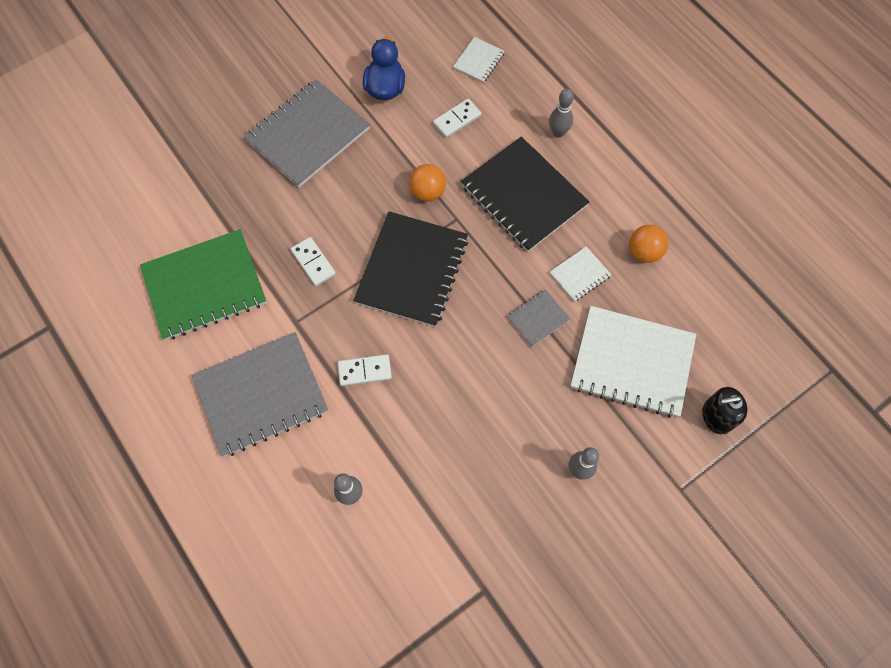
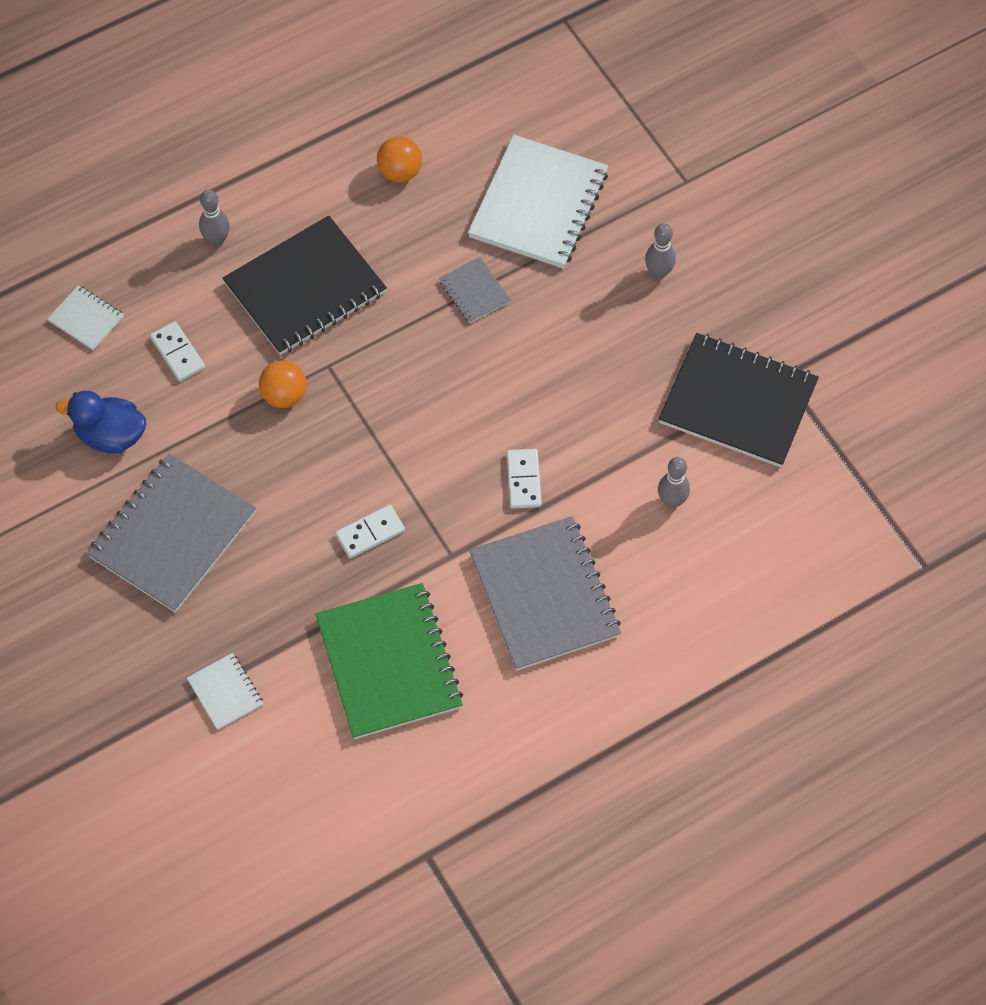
camera: 85 degrees left, 5 degrees down
(308, 135) = (172, 535): grey notebook -> grey notebook turned 75 degrees clockwise
(412, 270) = (395, 420): black notebook -> black notebook (738, 402)
(579, 275) = (422, 241): white notebook -> white notebook (225, 692)
(717, 416) = (608, 134): black soap dispenser -> none

